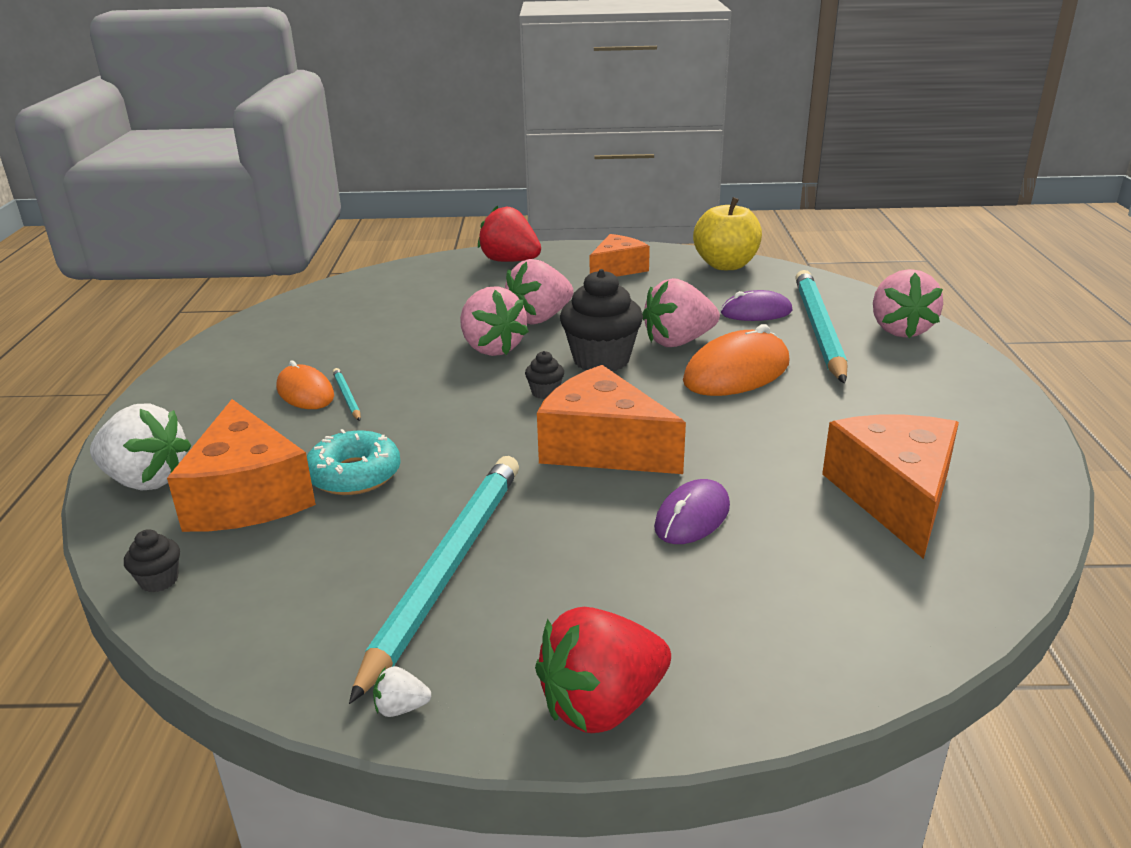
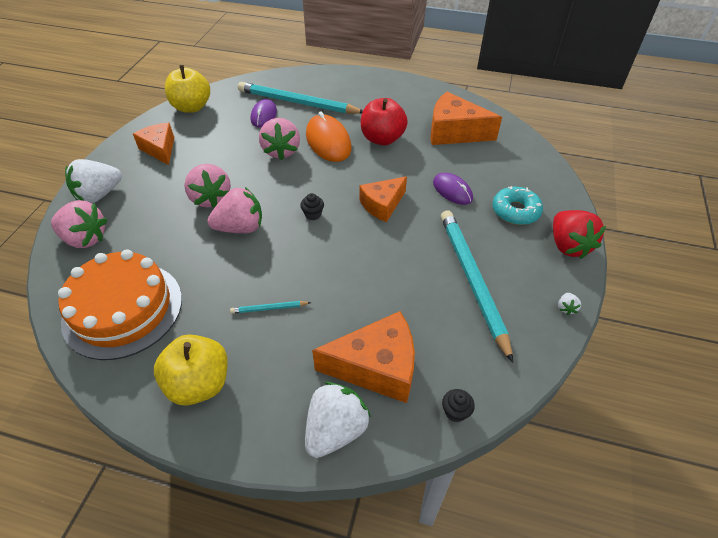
camera: 75 degrees left, 20 degrees up
(225, 380) = (199, 383): none -> yellow apple
(305, 392) = (249, 332): orange mouse -> none
(332, 316) = (123, 309): none -> orange cake
(354, 475) = (371, 311): turquoise donut -> turquoise donut (515, 211)
(447, 569) = (472, 280): turquoise pencil -> turquoise pencil turned 45 degrees clockwise
(510, 261) = (99, 195): red strawberry -> white strawberry
(601, 360) = (286, 184): black cupcake -> none
(603, 447) = (382, 205): orange cheese -> orange cheese, size x0.66
(791, 419) = (382, 139): none -> red apple
(900, 330) = (314, 81): pink strawberry -> pink strawberry (85, 239)

